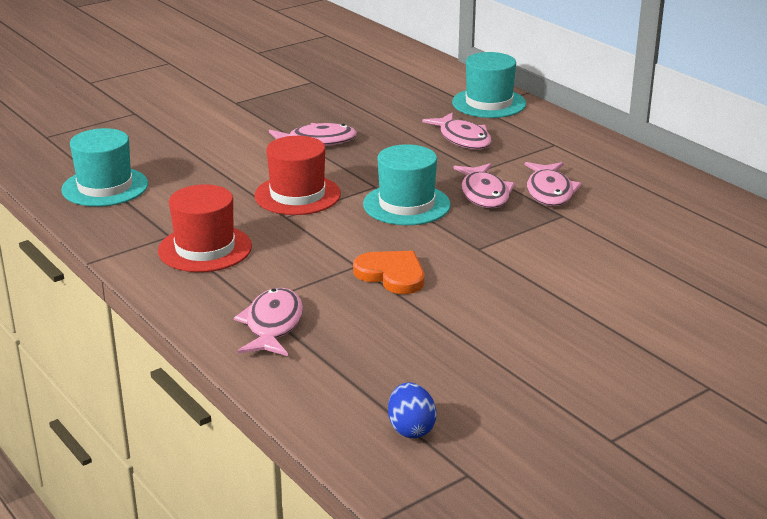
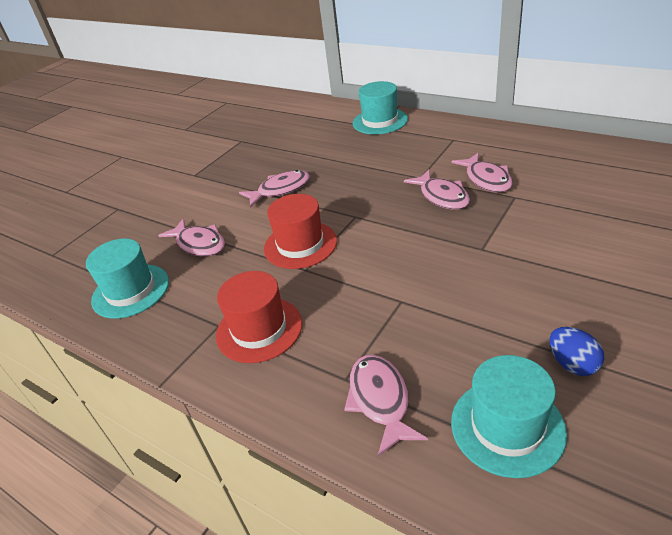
camera: 15 degrees left, 10 degrees up
(392, 274) = (437, 300): orange heart -> none
(406, 205) = (392, 225): turquoise hat -> turquoise hat (507, 426)
(411, 429) = (611, 491): blue egg -> blue egg (572, 364)
(463, 139) = (386, 155): pink fish -> pink fish (199, 244)

